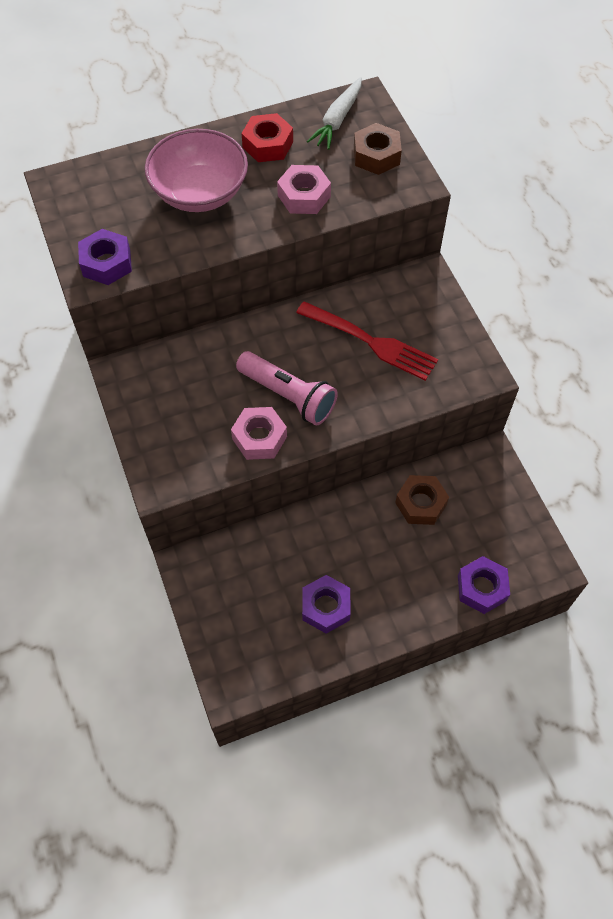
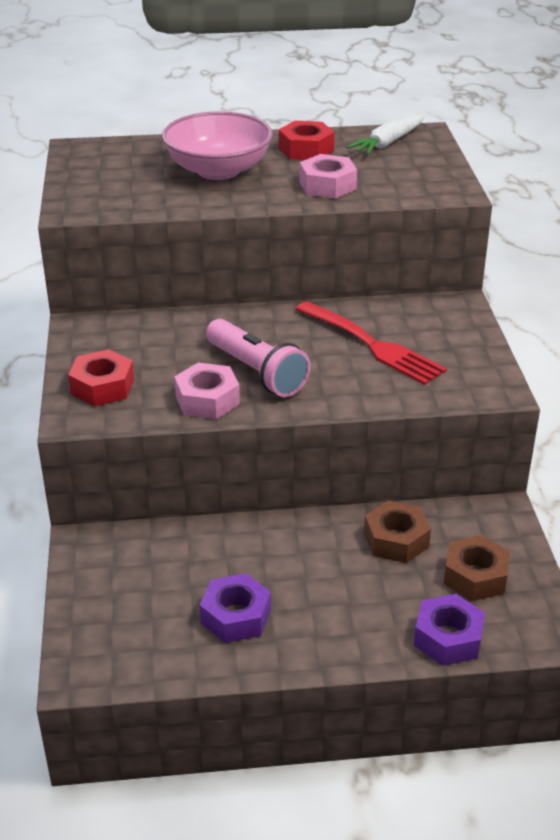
camera: 15 degrees right, 25 degrees down
(107, 263) = (95, 202): purple nut -> none
(168, 442) = (102, 387): none -> red nut
(376, 155) = (419, 169): brown nut -> brown nut (475, 576)

